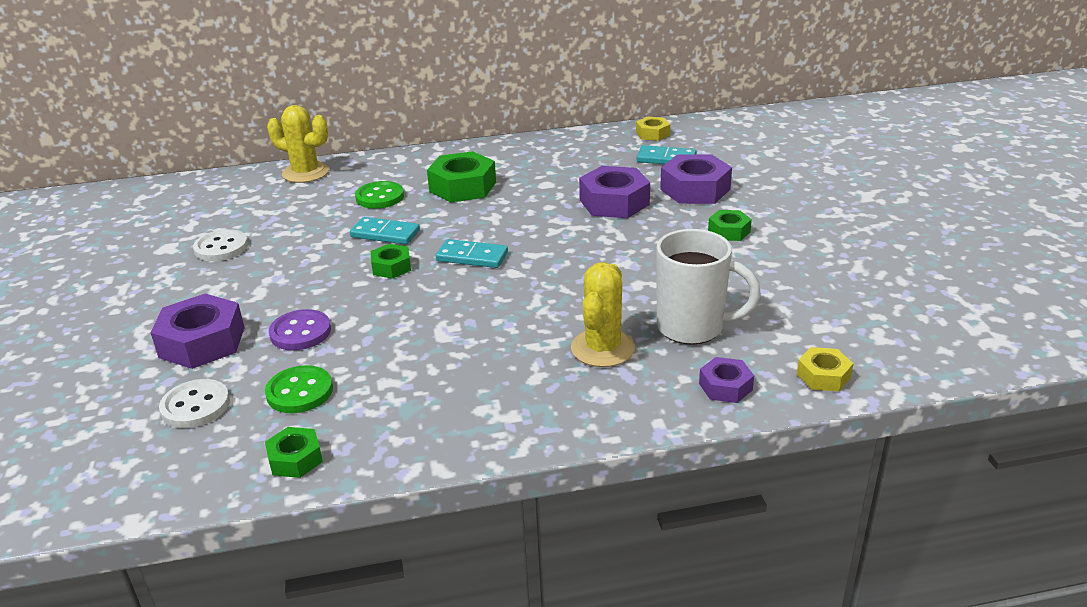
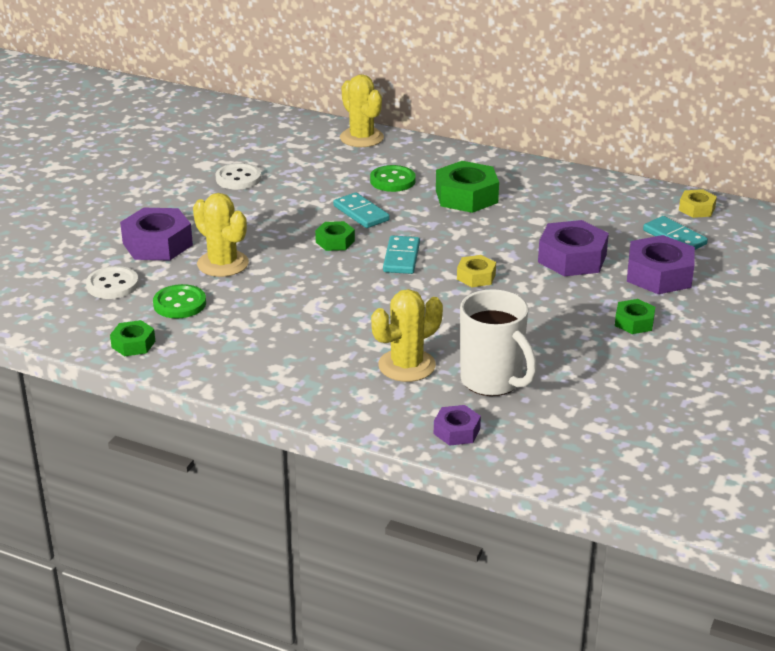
camera: 35 degrees right, 0 degrees up
(300, 332) = (223, 264): purple button -> yellow cactus
(472, 257) = (401, 257): turquoise domino -> turquoise domino turned 45 degrees clockwise
(823, 376) = (540, 459): yellow nut -> yellow nut (476, 277)

